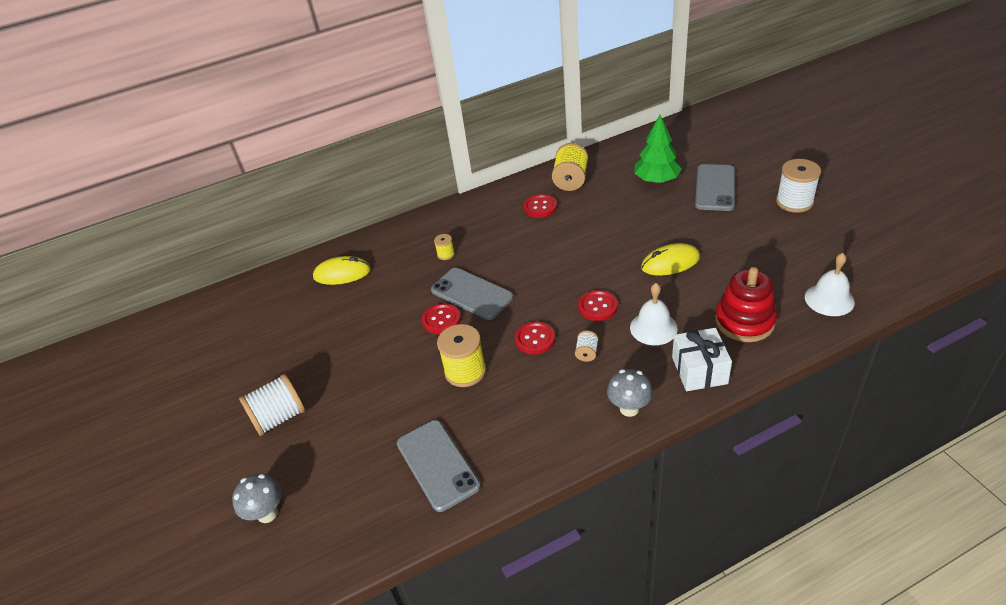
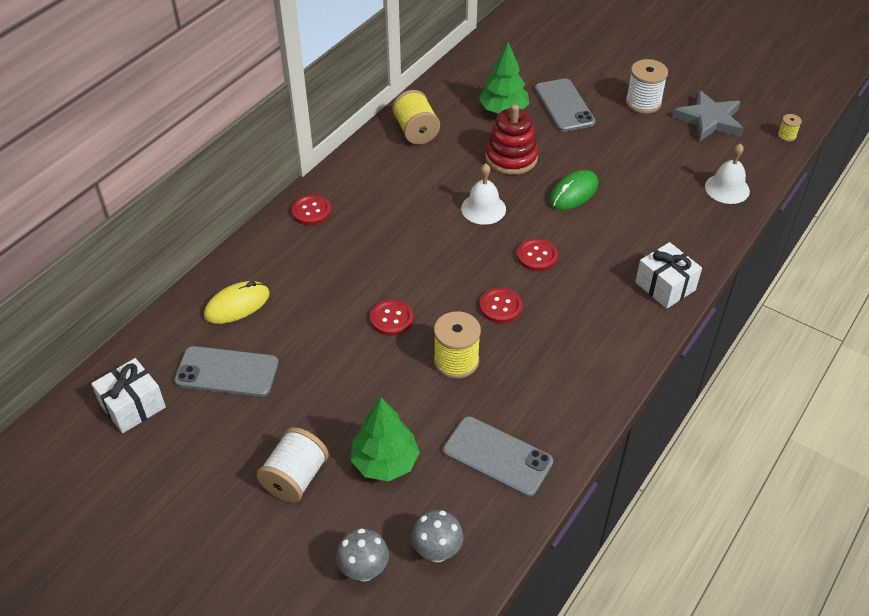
camera: 35 degrees left, 5 degrees up
(222, 322) = (133, 406): none -> white gift
(349, 432) = (385, 462): none -> green tree
(446, 254) = (341, 249): yellow spool -> yellow spool (786, 135)
(472, 294) = (403, 282): grey phone -> grey phone (227, 372)
(540, 207) = (405, 169): red button -> red button (311, 211)
(586, 352) = (558, 303): white spool -> none
(629, 408) = (630, 341): grey mushroom -> grey mushroom (437, 552)
(653, 328) = (601, 260): white bell -> white bell (483, 208)
(670, 263) = (573, 193): yellow mouse -> green mouse
(744, 321) = (673, 230): red stacking toy -> red stacking toy (511, 158)
(854, 232) = (709, 120): none -> grey star

